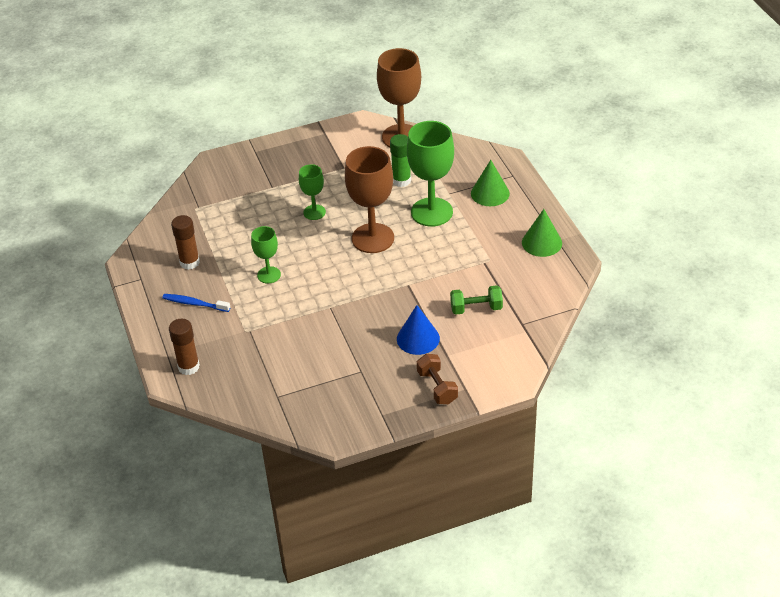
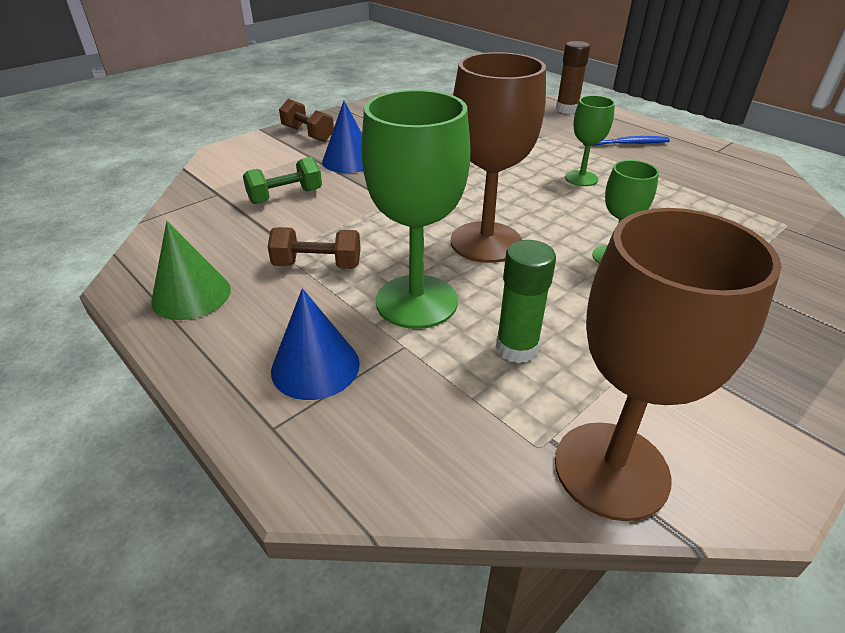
camera: 155 degrees right, 5 degrees down
(189, 262) = (690, 171): brown glue stick -> none
(472, 245) = (317, 265): none -> brown dumbbell
(490, 193) = (315, 366): green cone -> blue cone

